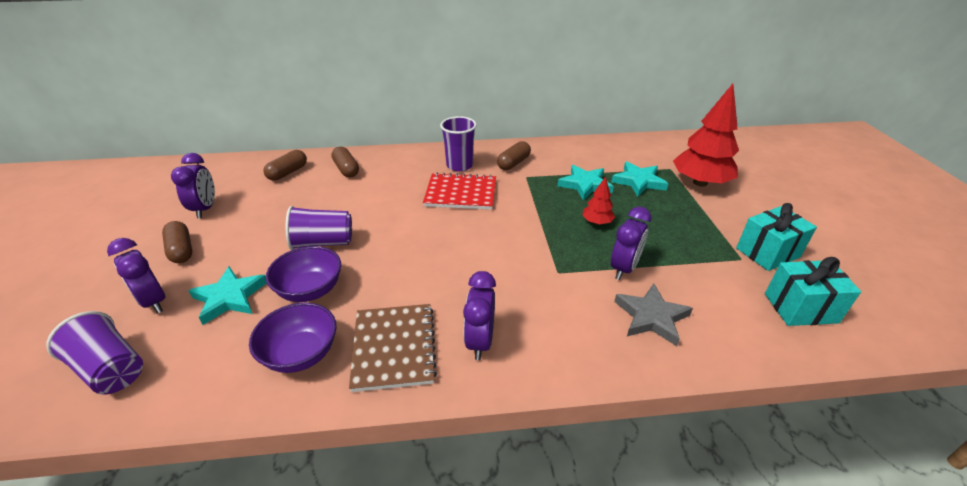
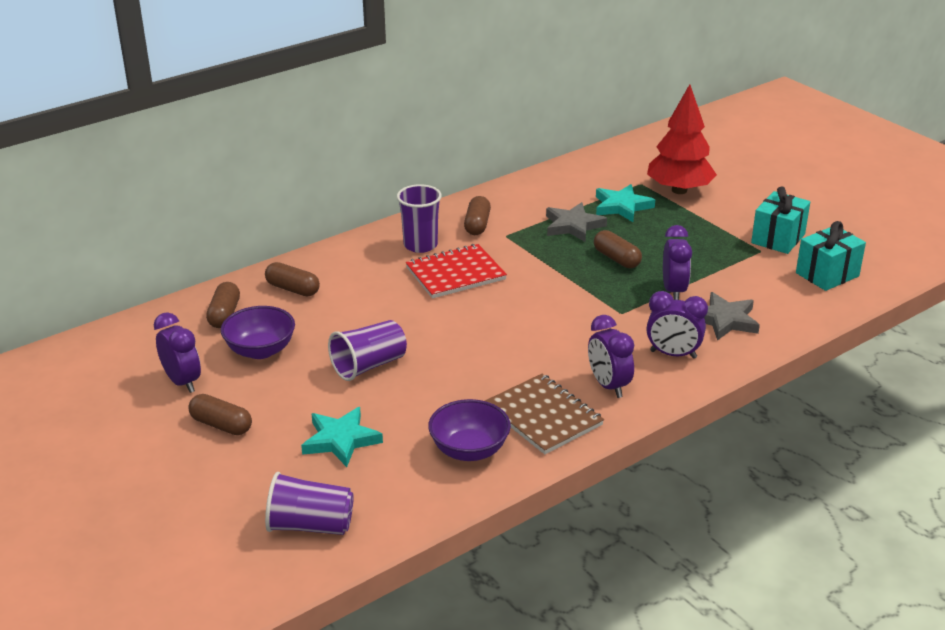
camera: 30 degrees left, 5 degrees down
(154, 301) = (266, 471): purple clock -> purple clock (673, 354)
(310, 290) = (412, 406): purple bowl -> purple bowl (260, 350)
(585, 185) = (573, 226): turquoise star -> grey star
(597, 222) = (616, 259): red tree -> brown capsule

